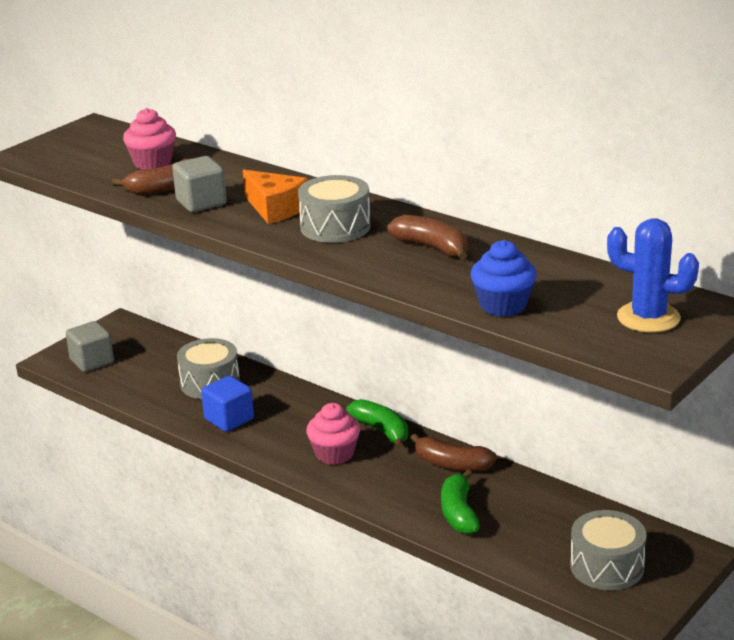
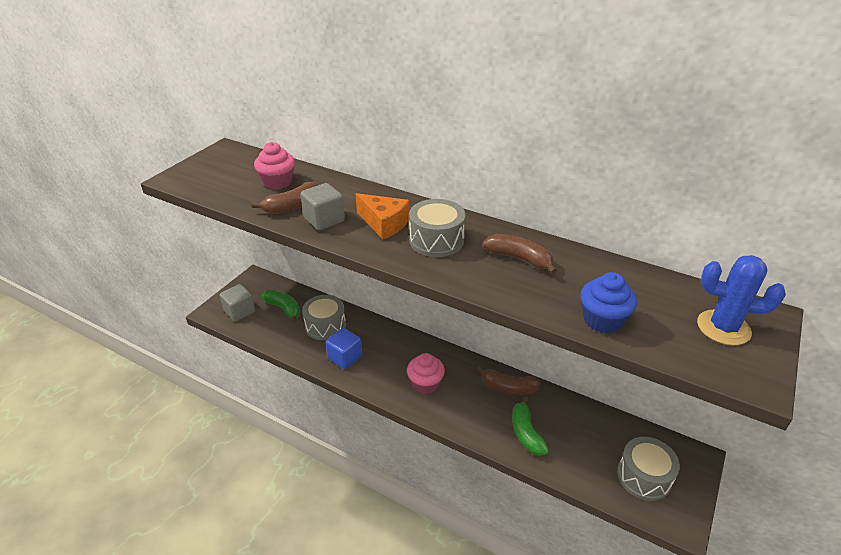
camera: 10 degrees left, 10 degrees up
(381, 431) = (452, 360): green banana -> green banana (284, 309)

